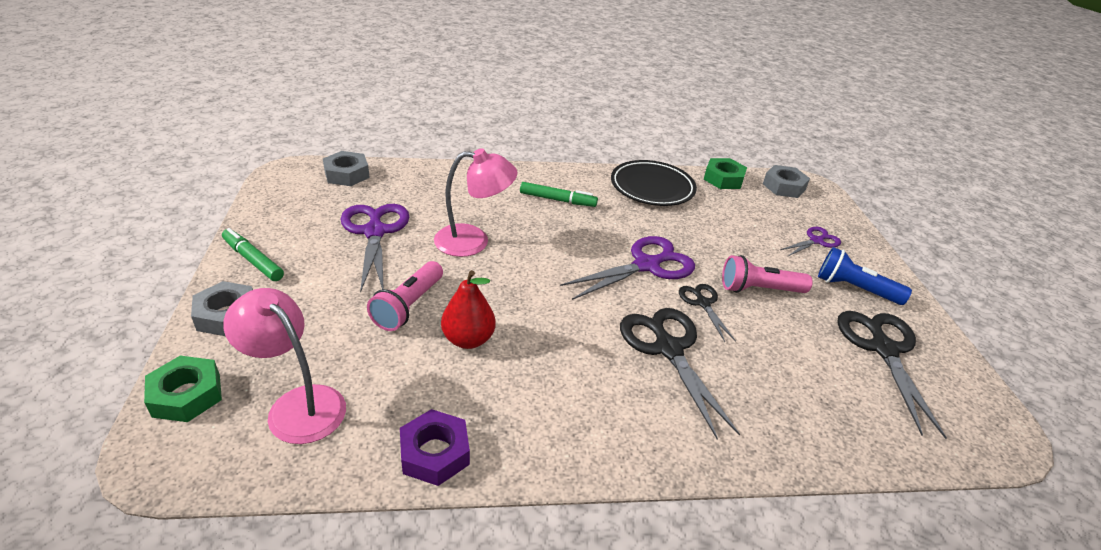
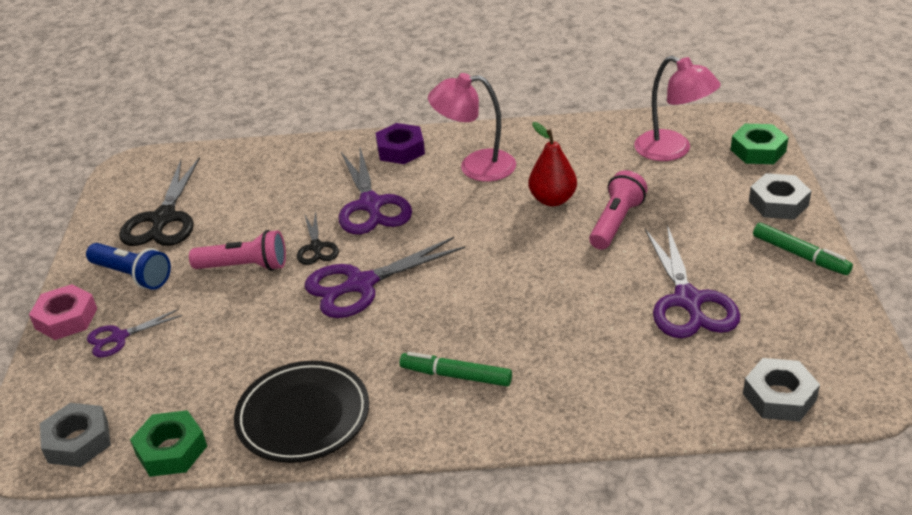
camera: 170 degrees left, 0 degrees up
(435, 453) = (563, 133): purple nut -> purple nut (401, 150)
(473, 241) = (565, 299): pink lamp -> pink lamp (475, 167)
(668, 349) = (371, 205): black scissors -> purple scissors
(873, 257) = (66, 318): none -> pink nut

